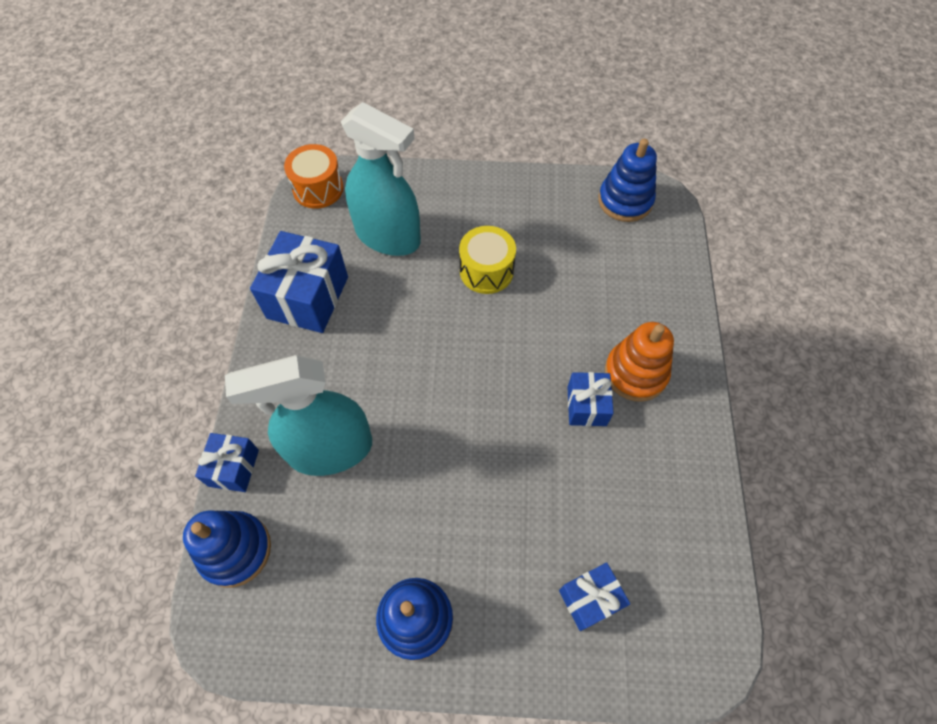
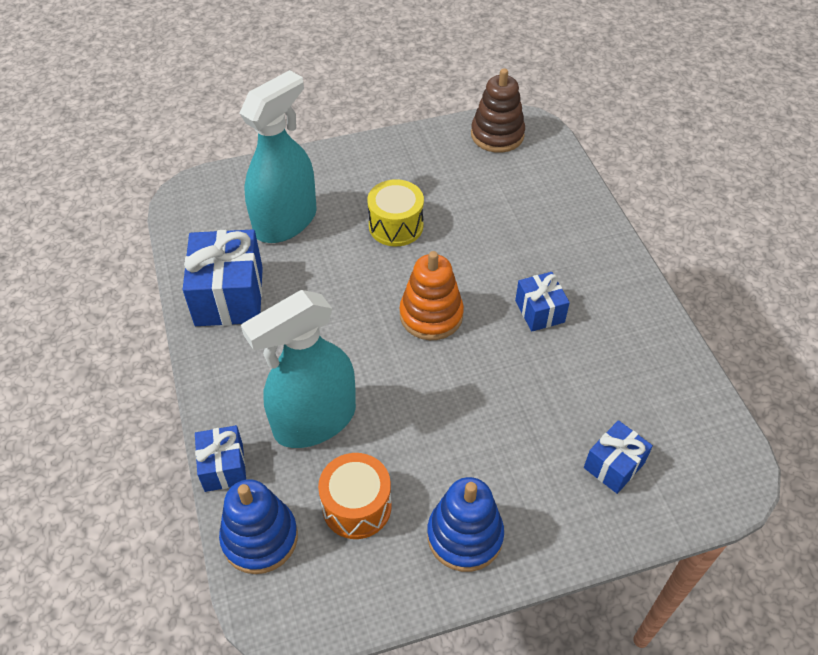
camera: 20 degrees left, 10 degrees down
(318, 188) = (194, 198): orange drum -> orange drum (356, 506)
(388, 236) = (286, 221): turquoise spray bottle -> turquoise spray bottle turned 60 degrees counterclockwise
(625, 201) = (497, 135): blue stacking toy -> brown stacking toy
(635, 373) = (570, 272): orange stacking toy -> orange stacking toy (431, 315)

